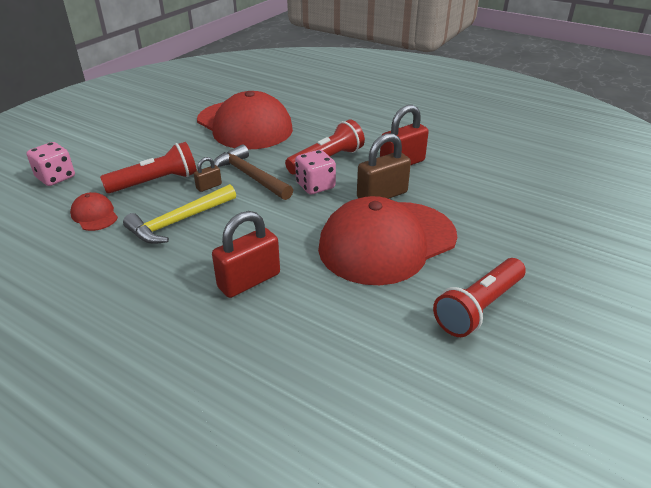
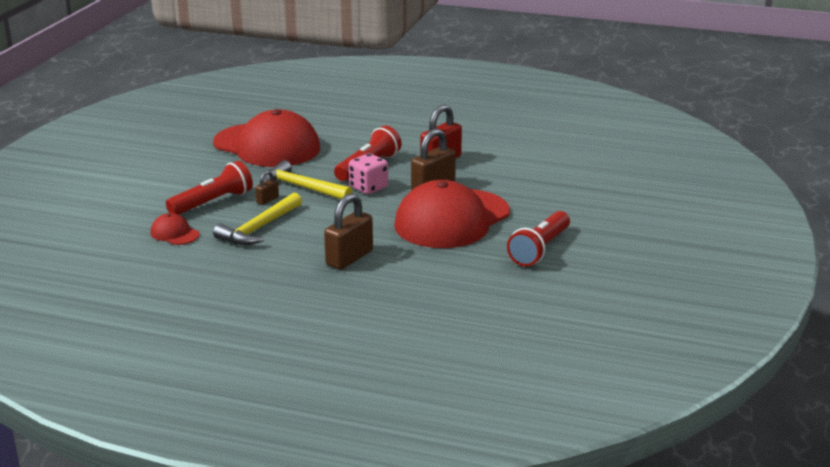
camera: 15 degrees left, 10 degrees down
(56, 177) = (107, 211): pink dice -> none
(249, 281) = (349, 258): red padlock -> brown padlock
(250, 176) = (302, 187): brown hammer -> yellow hammer

